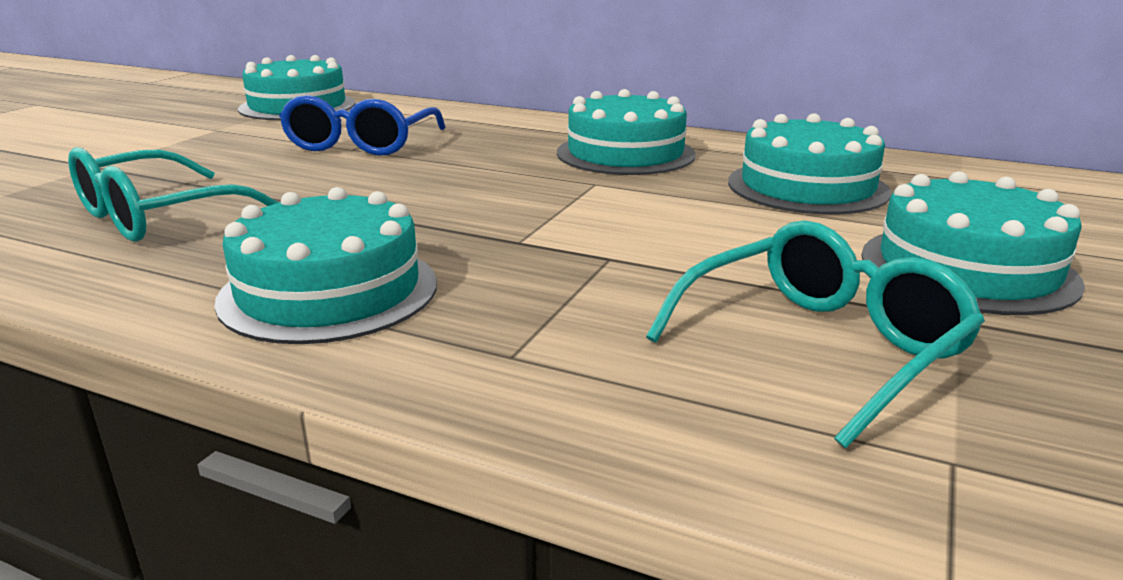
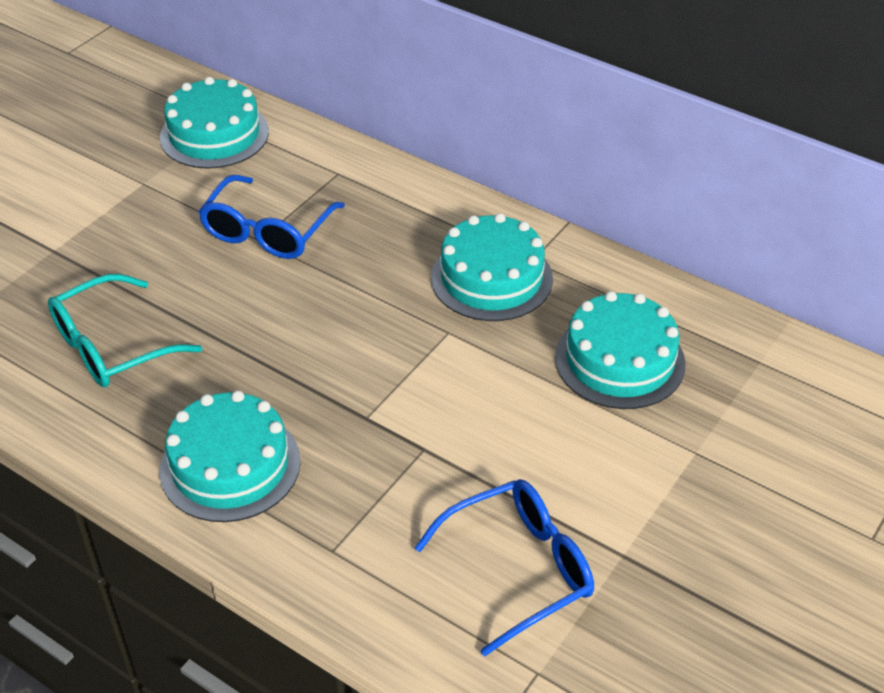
camera: 10 degrees right, 20 degrees up
(819, 347) = (518, 569): turquoise glasses -> blue glasses
(967, 268) = (669, 497): turquoise cake -> none

